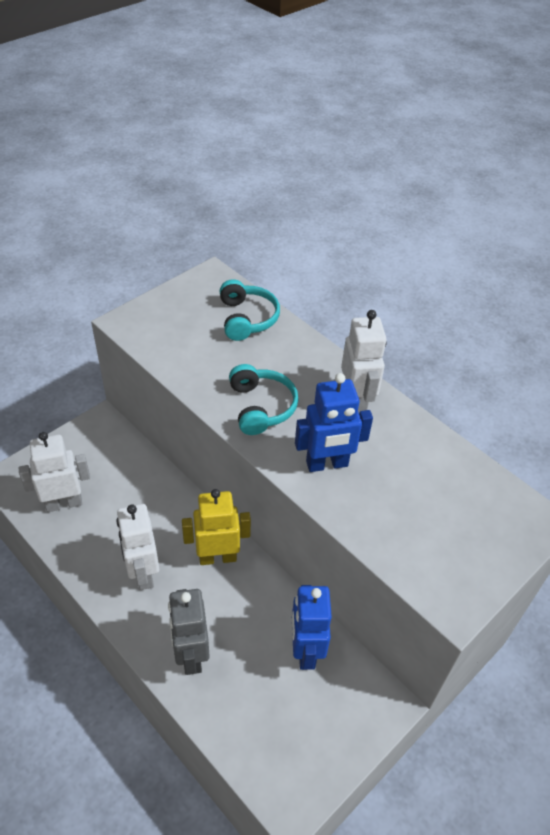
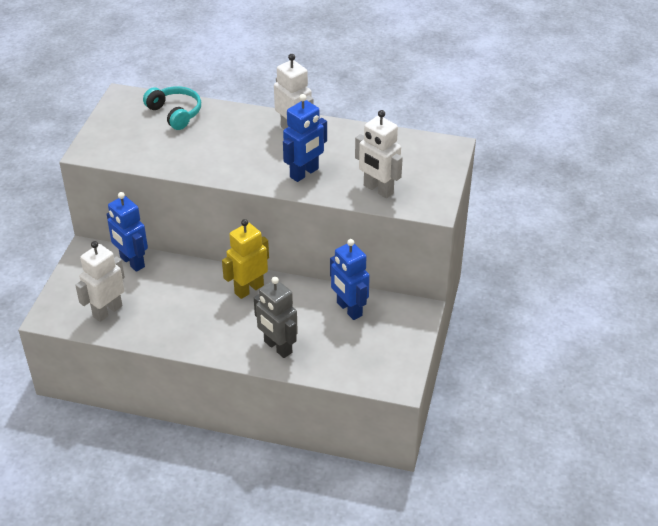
camera: 30 degrees left, 5 degrees down
(131, 458) = (132, 262): none -> blue robot
(143, 573) = (204, 322): white robot -> white robot (378, 189)
(261, 407) = (234, 161): turquoise headphones -> none

